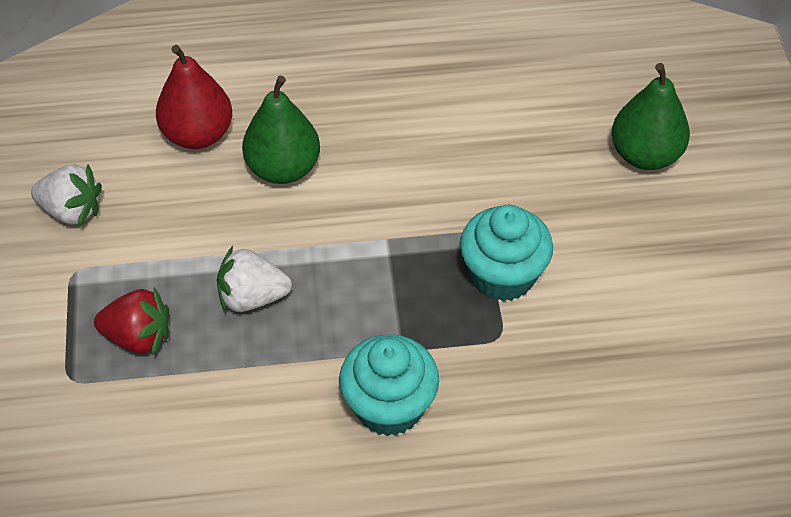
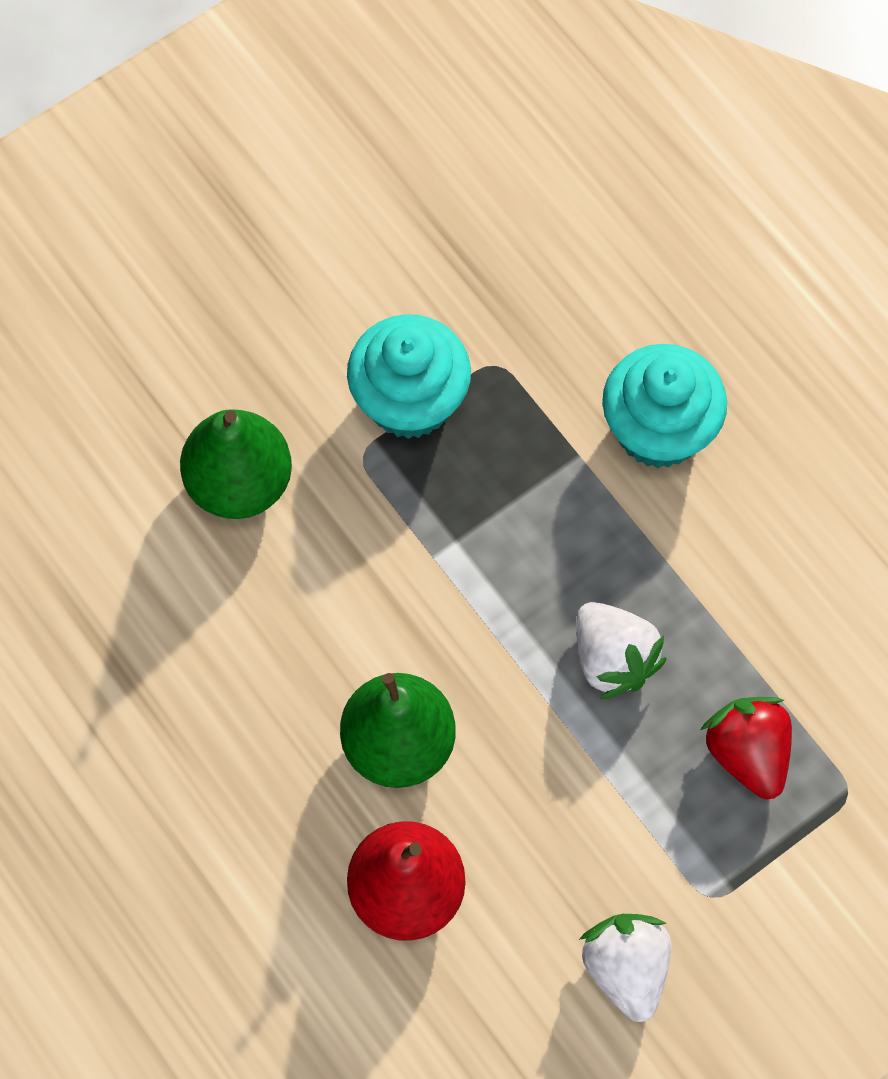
camera: 120 degrees left, 15 degrees up
(645, 155) = (125, 328): green pear -> green pear (239, 483)

